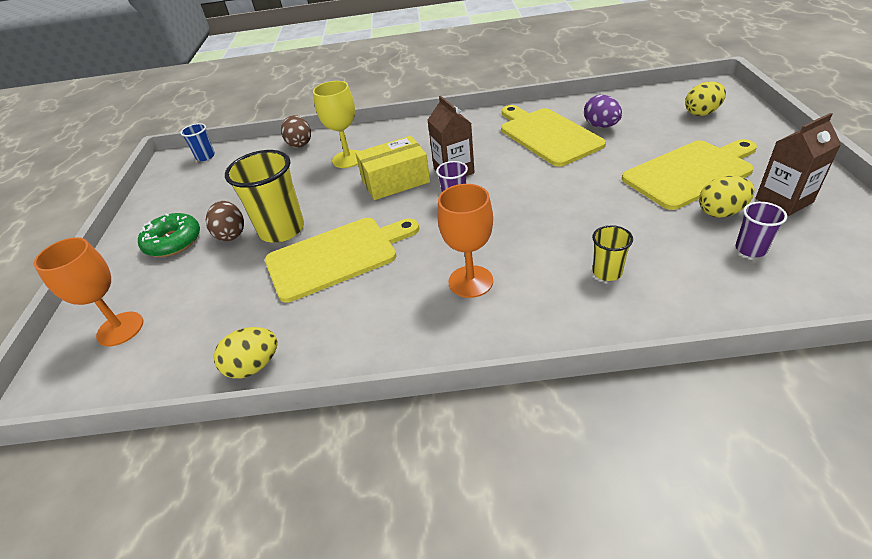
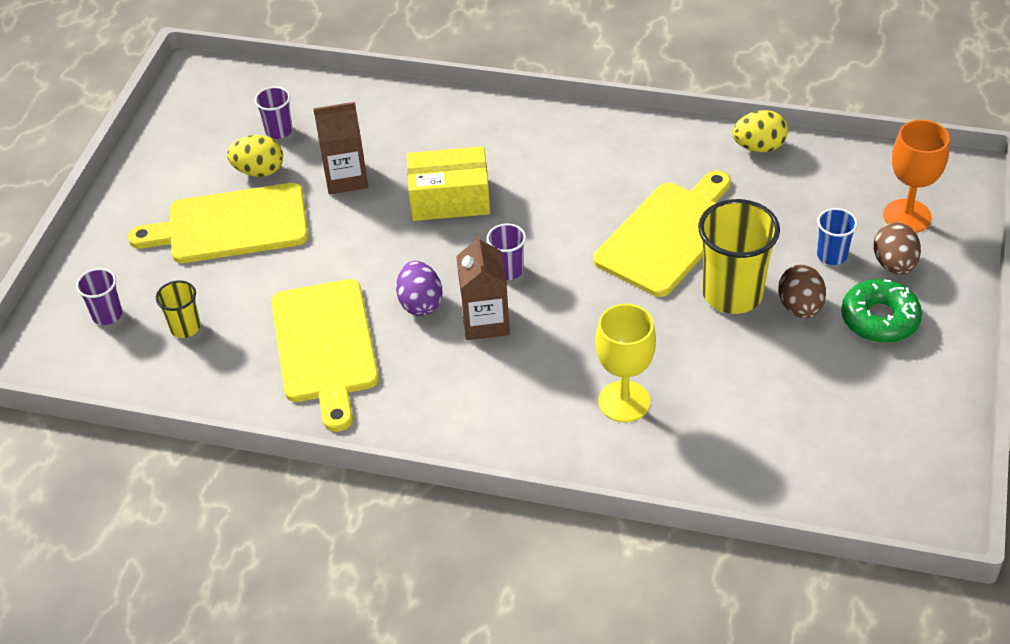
camera: 165 degrees left, 5 degrees up
(205, 156) = (872, 503): blue cup -> blue cup (831, 255)
(300, 144) = (699, 474): brown egg -> brown egg (894, 264)
(336, 256) = (668, 235): yellow cutting board -> yellow cutting board turned 135 degrees clockwise
(395, 181) = (568, 330): yellow box -> yellow box (449, 198)
(470, 281) = (540, 169): orange goblet -> none
(601, 126) = (245, 338): purple egg -> purple egg (420, 303)
(607, 272) = (414, 144): yellow cup -> yellow cup (185, 327)
(702, 113) = (107, 315): yellow egg -> purple cup
(784, 200) = (192, 166): brown carton -> brown carton (346, 178)

